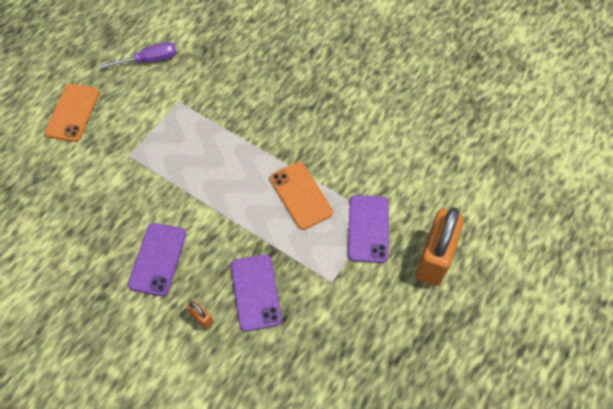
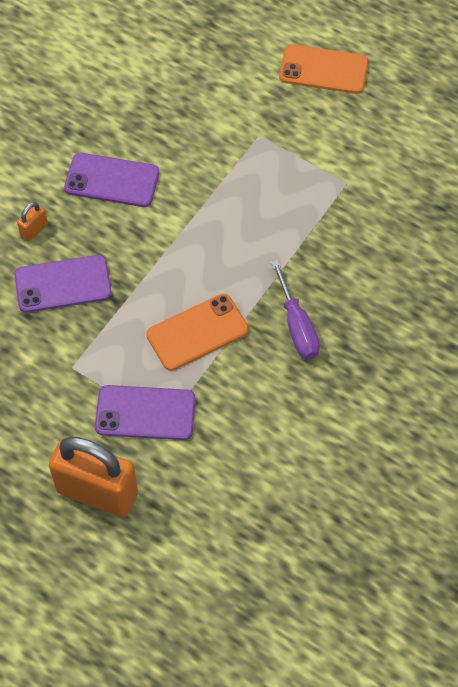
camera: 90 degrees right, 0 degrees up
(150, 60) = (417, 144): purple screwdriver -> purple screwdriver (297, 326)

